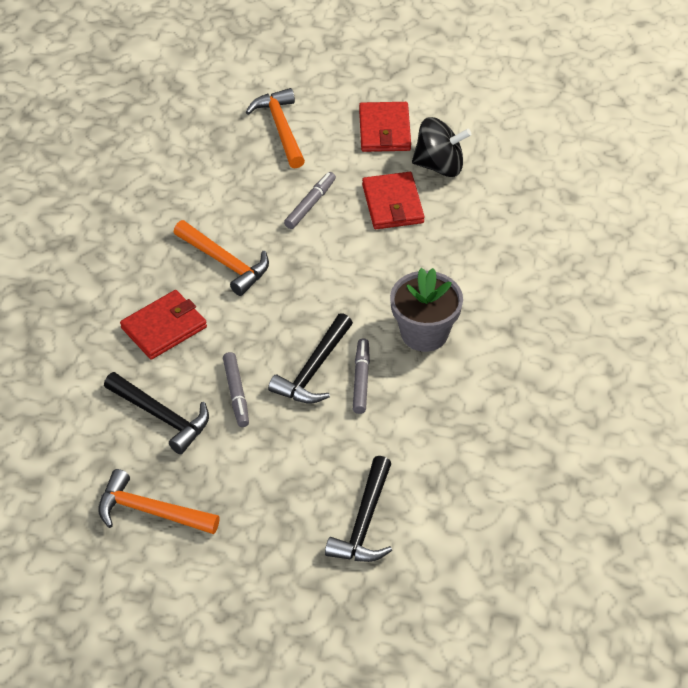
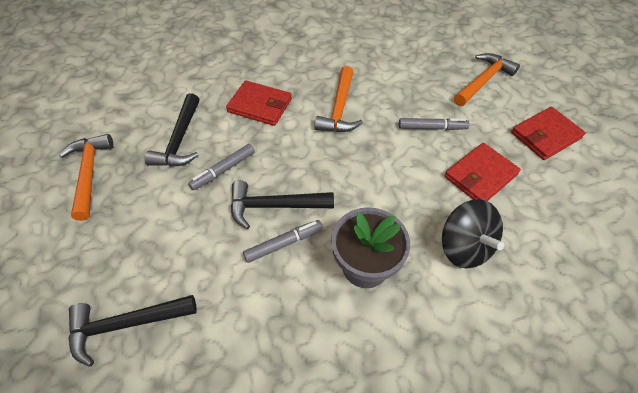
camera: 60 degrees right, 5 degrees up
(439, 165) = (550, 187): black spinning top -> black spinning top (464, 247)

